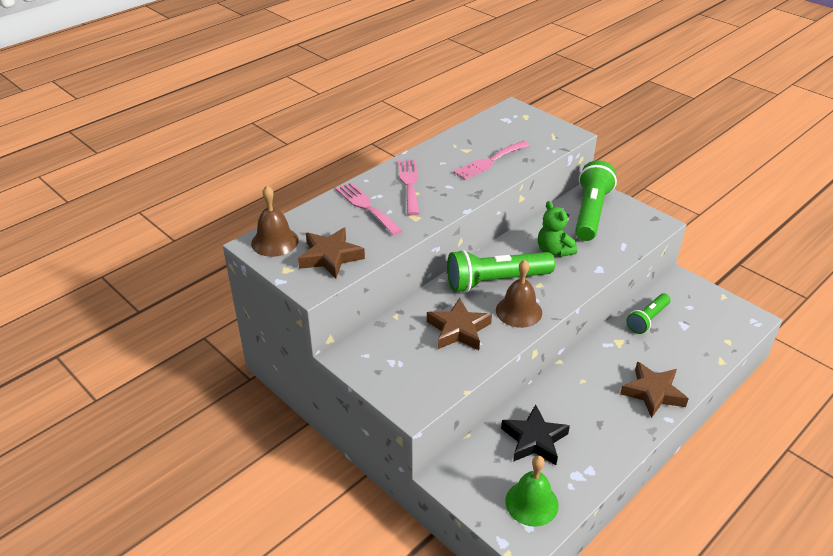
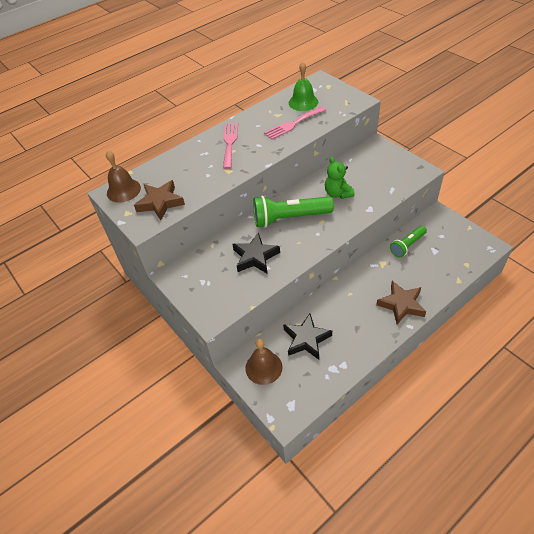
camera: 10 degrees right, 10 degrees up
(366, 207) = (194, 162): pink fork -> none
(458, 330) = (255, 257): brown star -> black star
(518, 311) = (302, 242): brown bell -> brown bell (263, 367)
(531, 503) = (296, 388): green bell -> green bell (303, 102)
(590, 212) = (371, 162): green flashlight -> none

